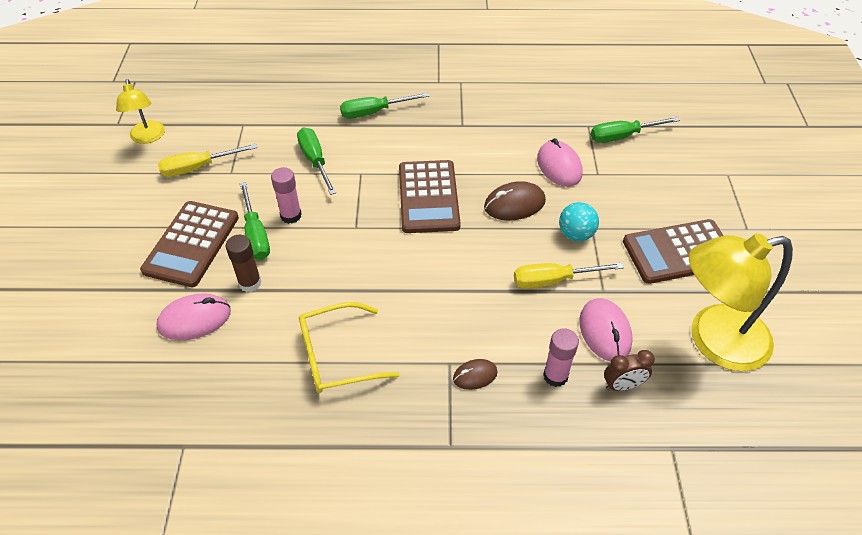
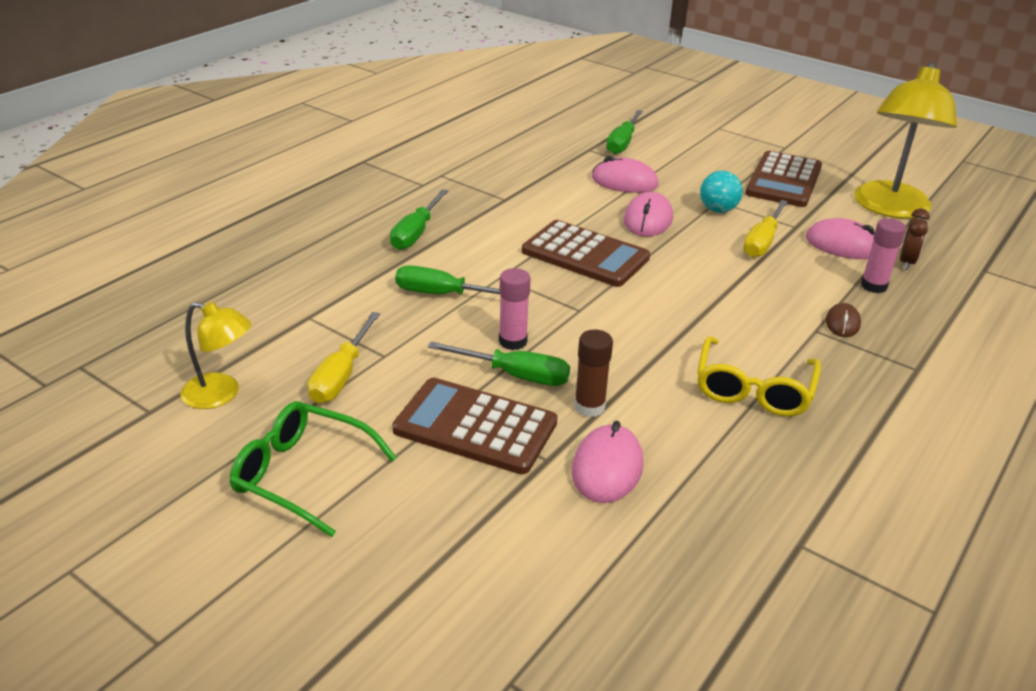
camera: 55 degrees left, 15 degrees down
(104, 202) = (301, 474): none -> green glasses
(192, 244) = (475, 427): brown calculator -> brown calculator turned 150 degrees clockwise
(514, 204) = (648, 220): brown mouse -> pink mouse

